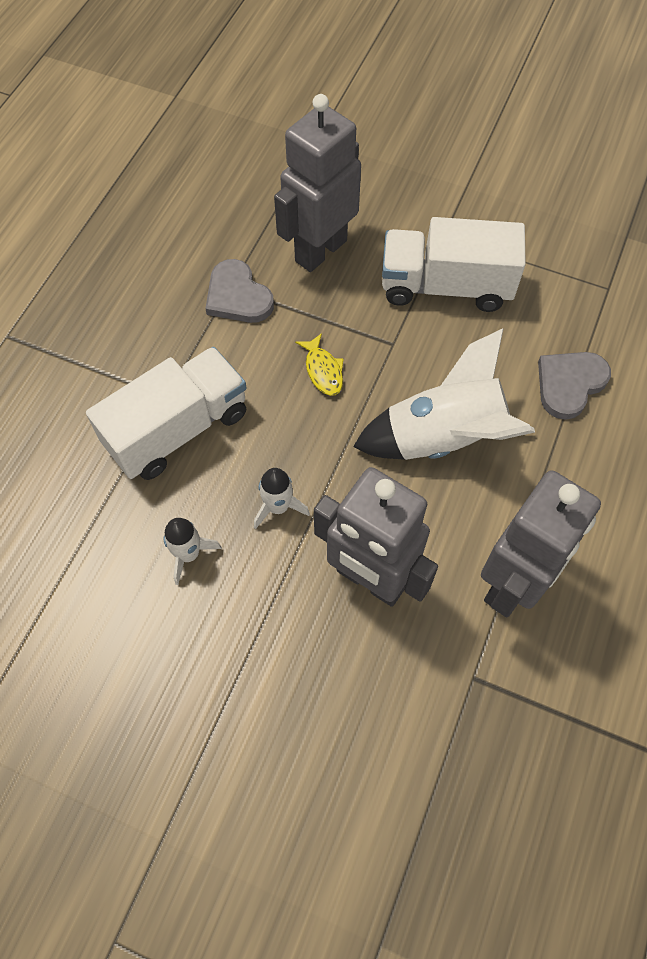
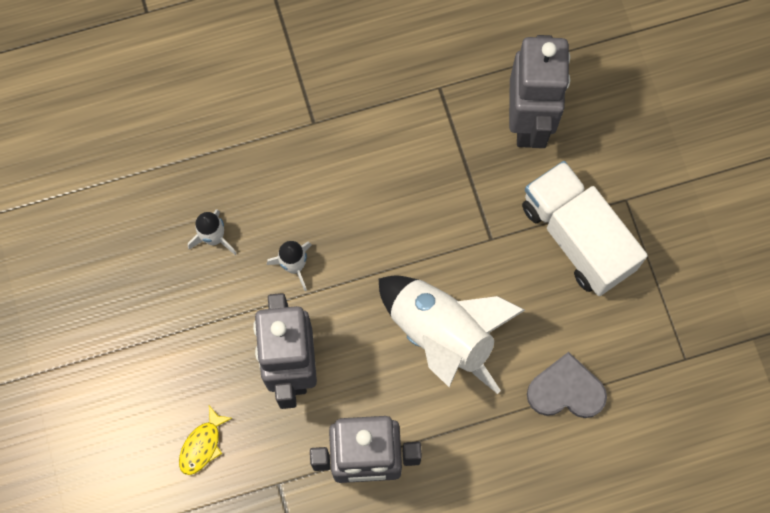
camera: 50 degrees right, 10 degrees up
(178, 429) = (295, 153): white truck -> none
(238, 296) = (436, 99): grey heart -> none
(320, 250) = (528, 122): grey robot -> grey robot turned 90 degrees clockwise
(323, 370) = (425, 209): yellow fish -> yellow fish (202, 445)

